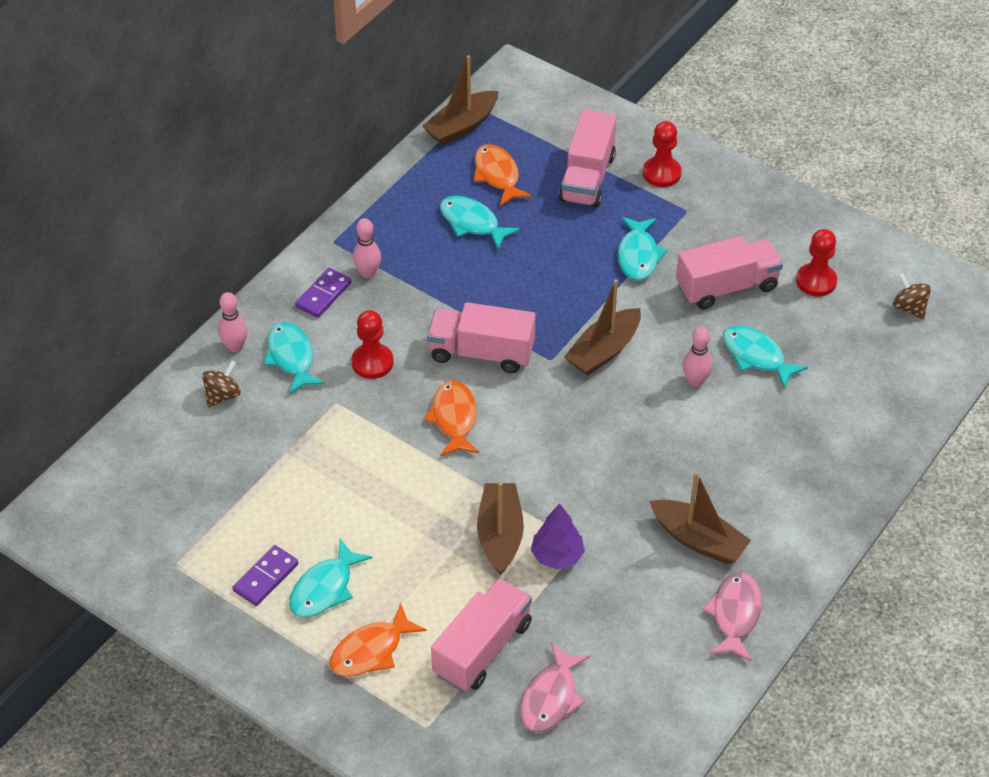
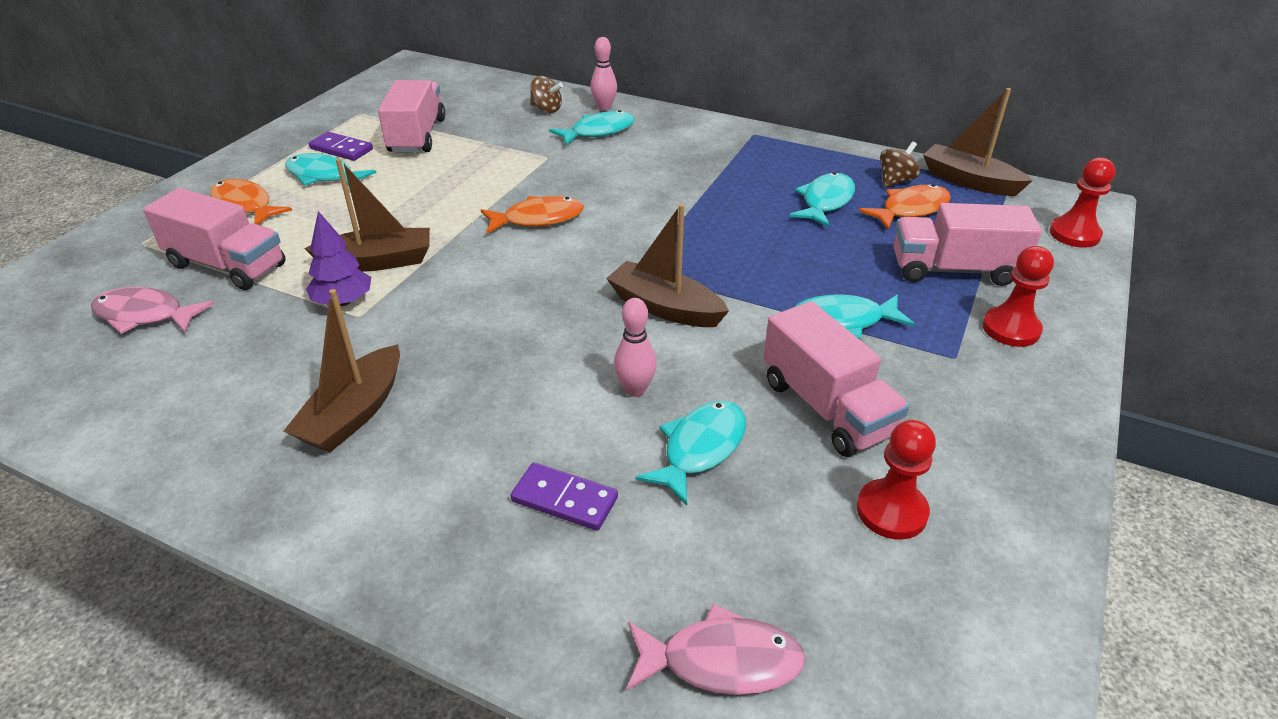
camera: 80 degrees right, 10 degrees down
(323, 295) = (682, 137): purple domino -> purple domino (564, 499)
(368, 273) = (721, 154): pink bowling pin -> none
(372, 362) = (603, 169): red pawn -> red pawn (1074, 234)
(481, 353) = (635, 226): pink truck -> pink truck (417, 136)
(735, 615) = (219, 459): pink fish -> pink fish (721, 661)
(909, 308) = (894, 657): brown spinning top -> brown spinning top (895, 181)

